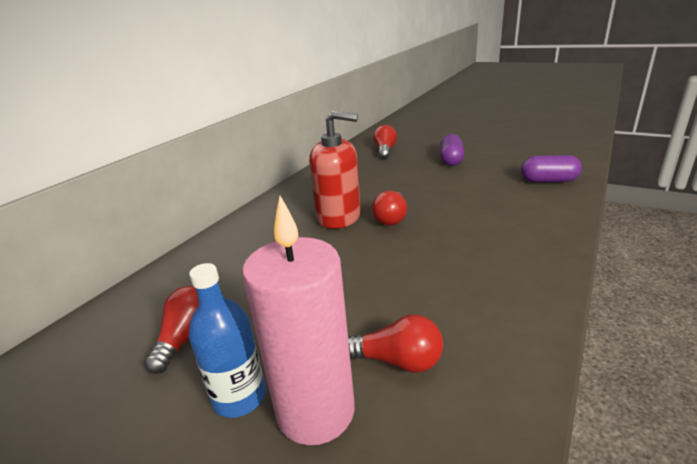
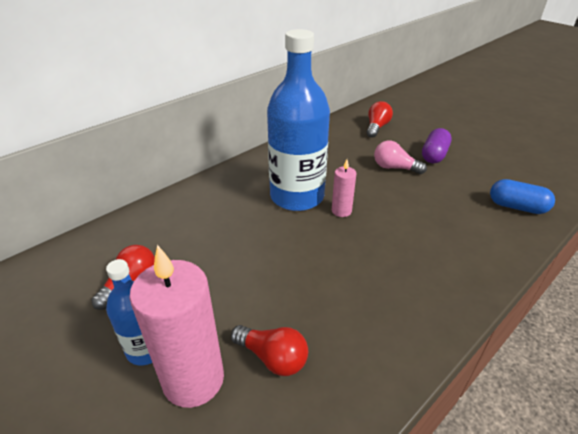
camera: 15 degrees right, 10 degrees up
(339, 217) = (297, 196): red soap dispenser -> blue bottle
(391, 218) = (341, 211): red light bulb -> pink candle
(421, 176) = (394, 168): none -> pink light bulb
(548, 181) = (517, 207): purple capsule -> blue capsule

